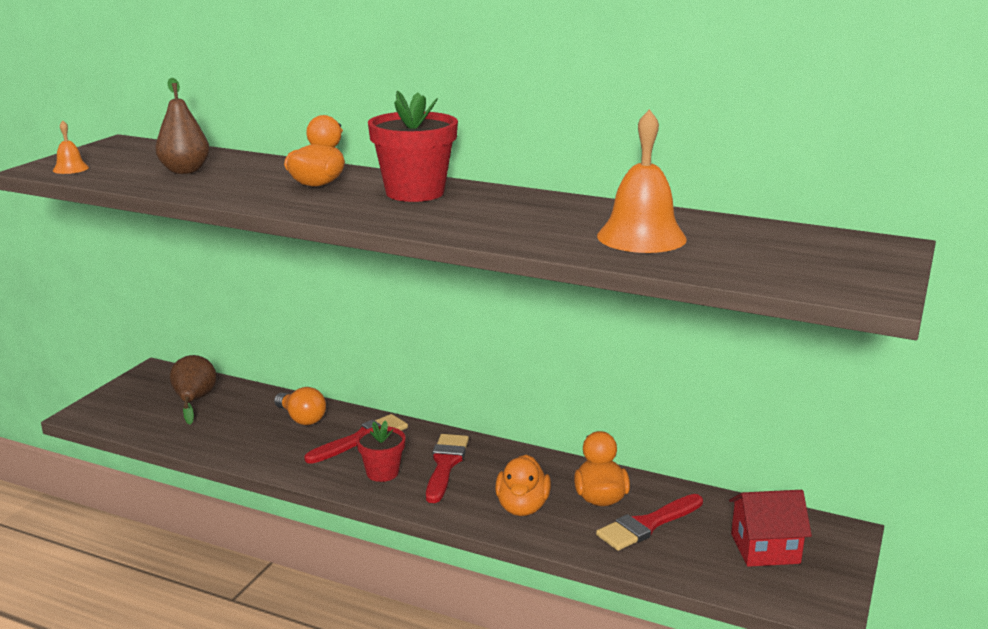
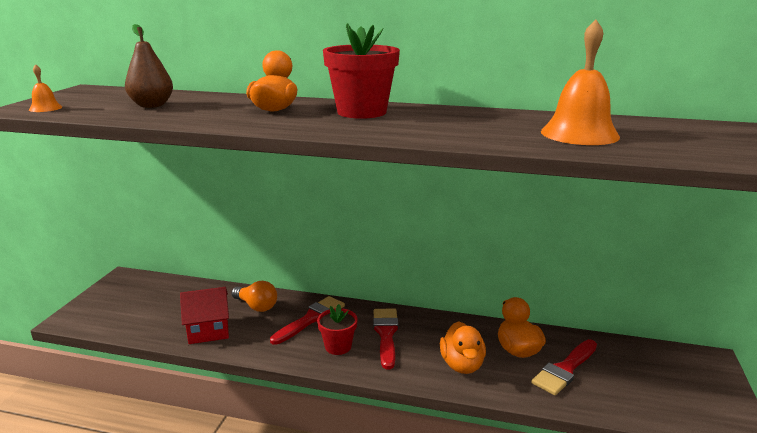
camera: 10 degrees left, 0 degrees up
(194, 401) = (163, 299): brown pear -> none
(765, 548) = (663, 379): red house -> red house (208, 330)

